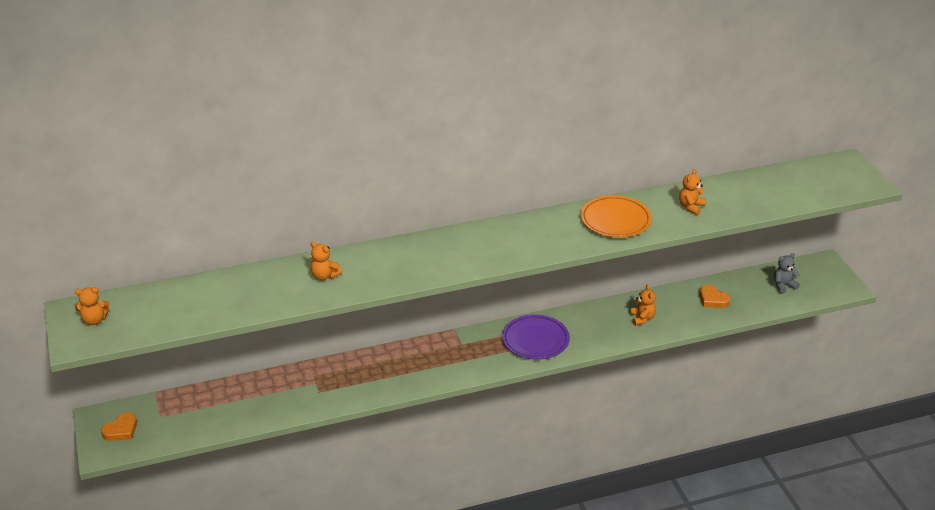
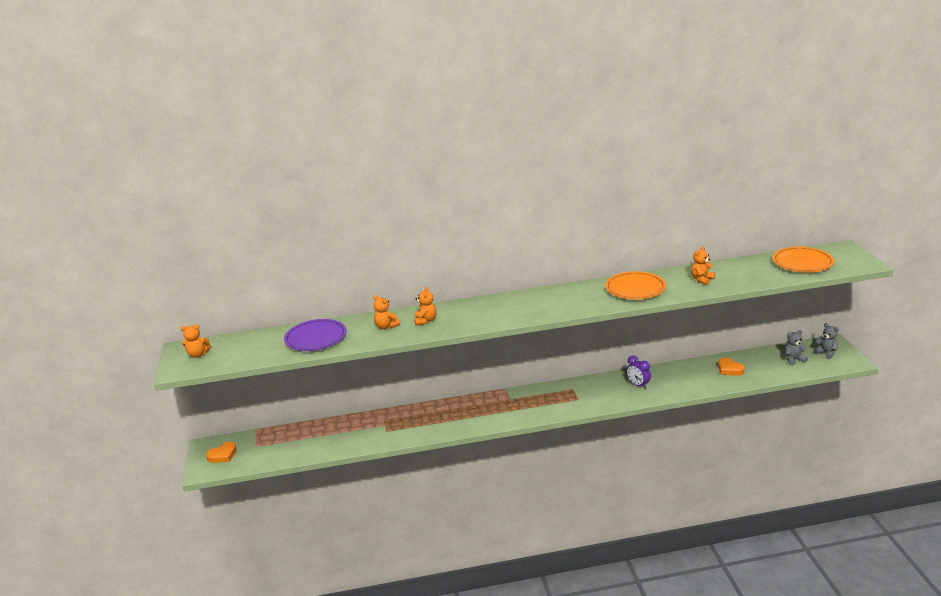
camera: 10 degrees right, 10 degrees down
(535, 340) = (572, 397): purple plate -> purple plate (316, 338)
(610, 323) = (638, 385): none -> purple clock
(642, 318) = (666, 382): orange teddy bear -> orange teddy bear (425, 321)
(802, 183) = (802, 263): none -> orange plate
(819, 276) = (826, 353): none -> grey teddy bear

